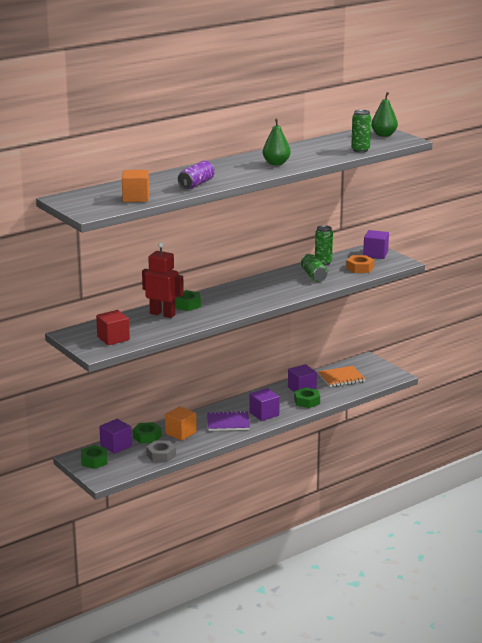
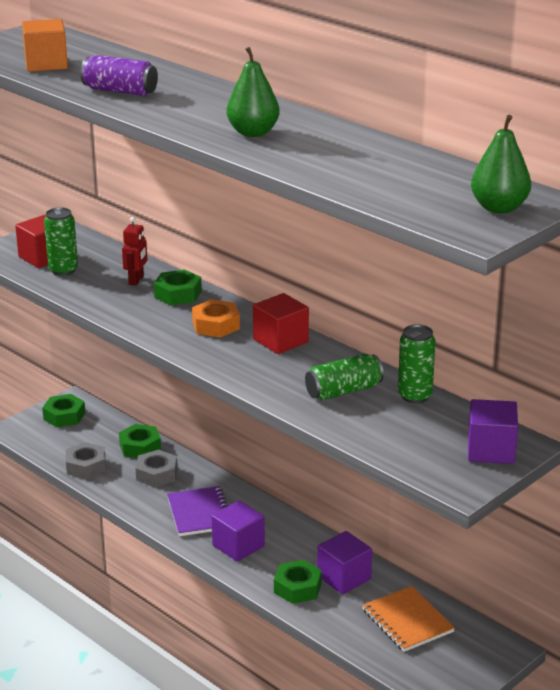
camera: 80 degrees right, 5 degrees up
(116, 446) = (109, 426): purple cube -> none
(162, 314) = (136, 280): red robot -> red robot, size x0.57
(180, 433) = (156, 474): orange cube -> grey nut
(255, 284) = (280, 341): none -> red cube
(360, 150) = (374, 192): green can -> green can (63, 270)
(360, 268) = (404, 437): orange nut -> orange nut (216, 325)

